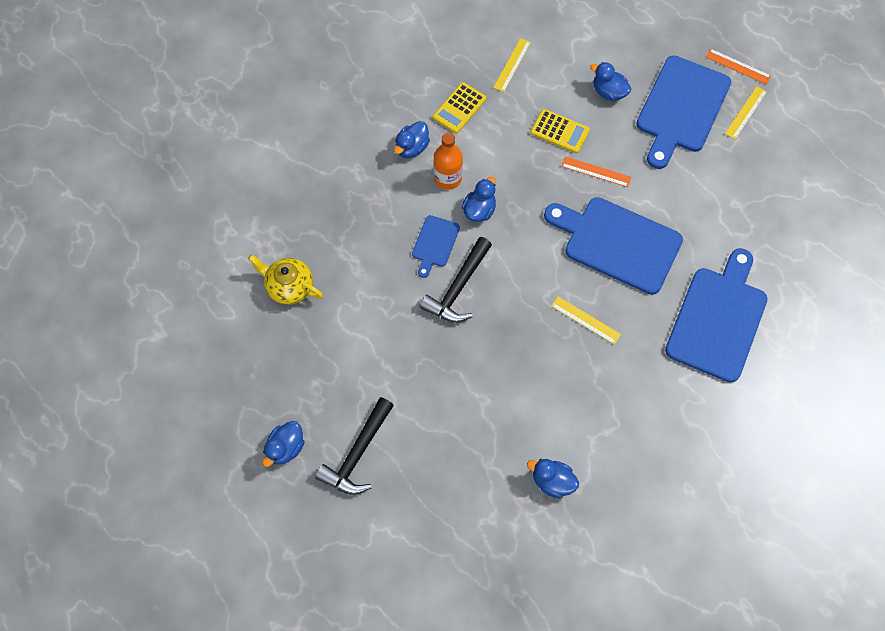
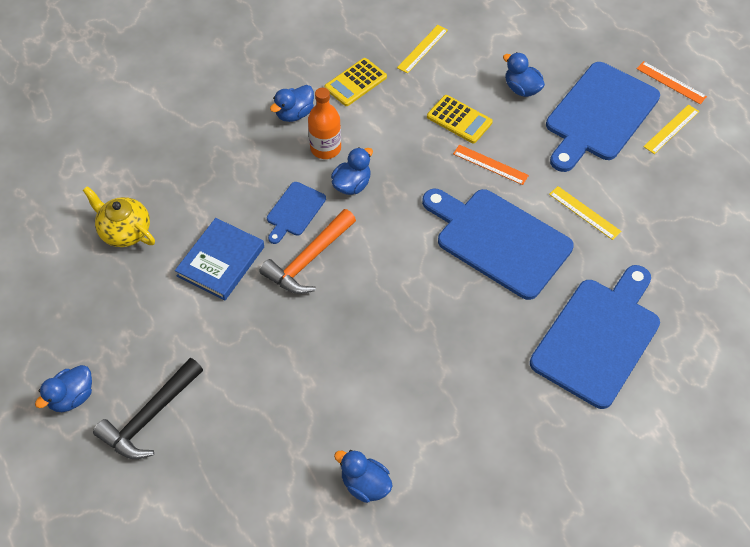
camera: 10 degrees right, 10 degrees down
(382, 302) = (221, 261): none -> blue book
(458, 288) = (309, 260): black hammer -> orange hammer
(585, 320) = (444, 315): yellow ruler -> yellow ruler (584, 212)

